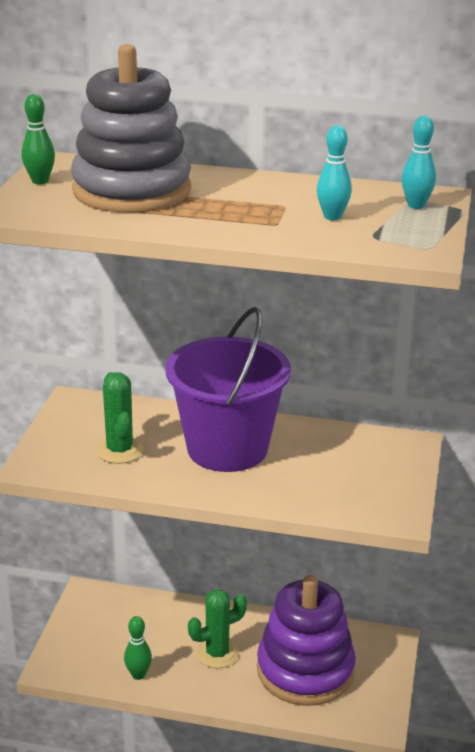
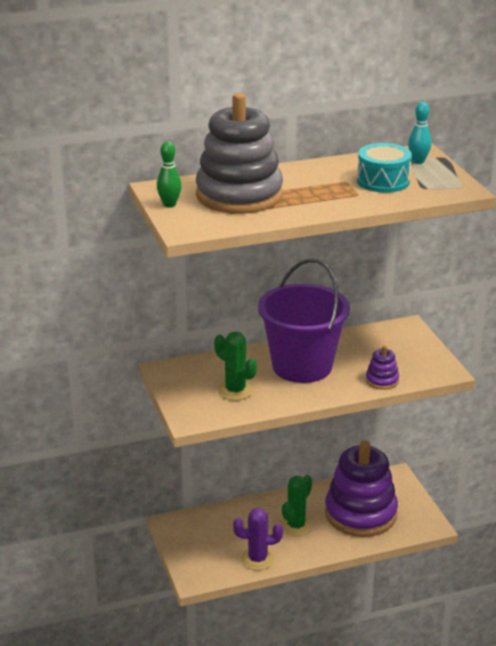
camera: 30 degrees left, 0 degrees up
(138, 674) = (257, 559): green bowling pin -> purple cactus
(304, 499) = (382, 380): none -> purple stacking toy
(332, 217) = (383, 181): turquoise bowling pin -> turquoise drum

